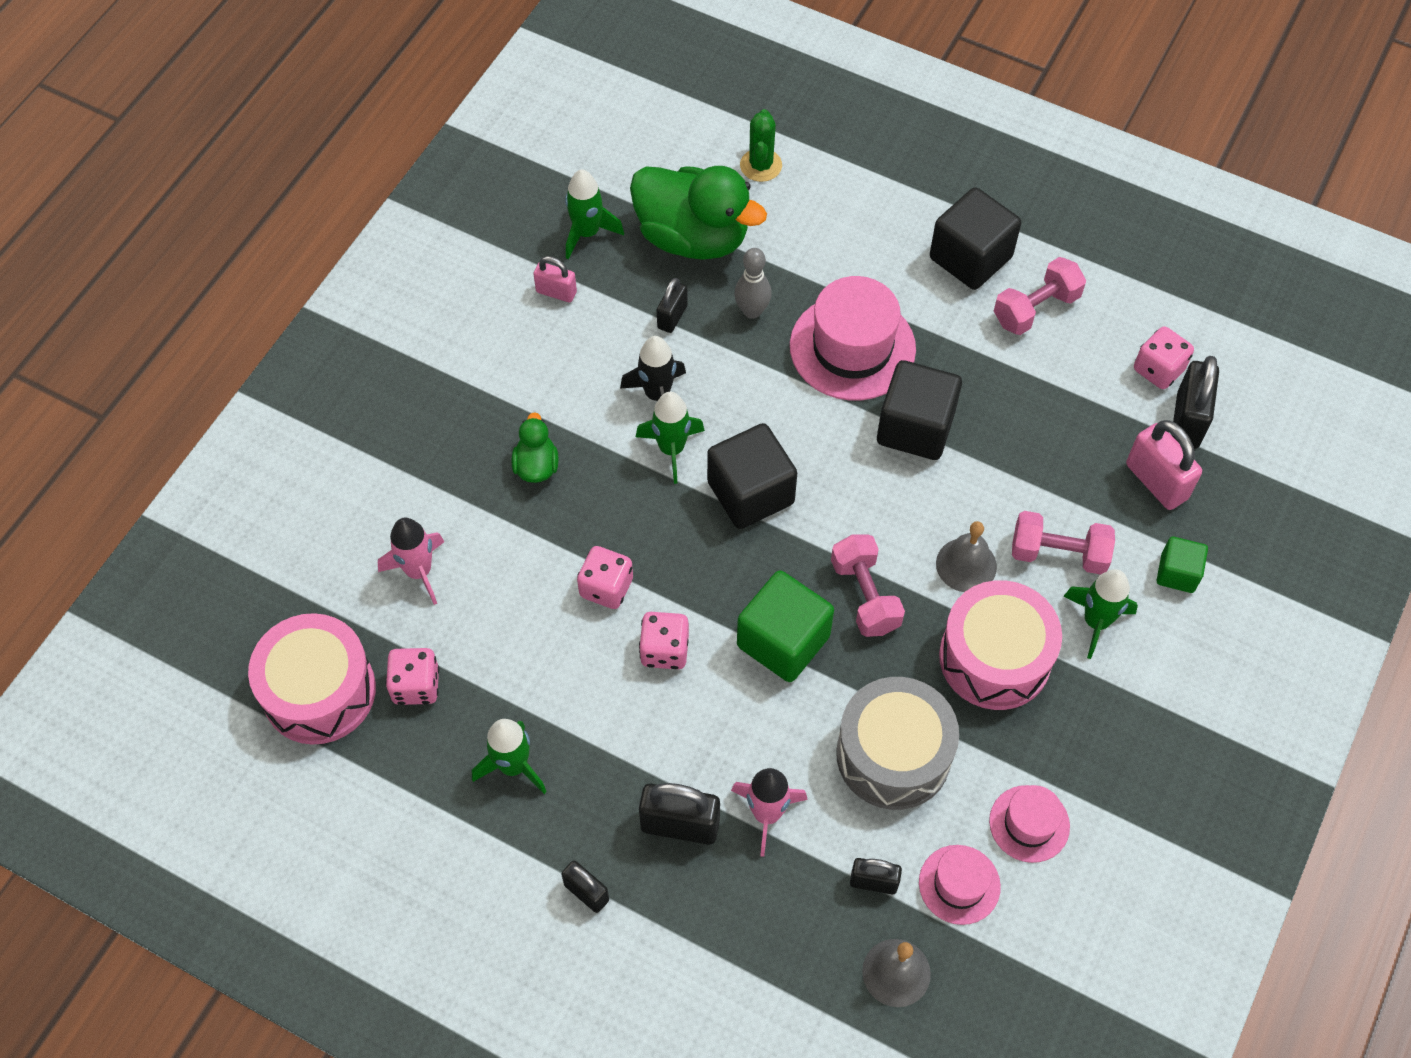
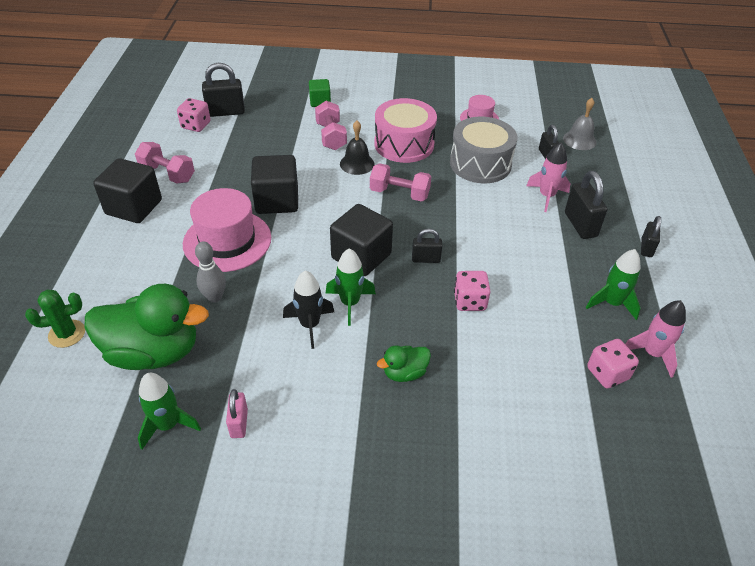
camera: 115 degrees left, 15 degrees down
(319, 691) = (658, 429): pink drum -> none
(419, 571) = (530, 409): pink rocket -> pink rocket (652, 353)
(664, 650) = (490, 261): pink dice -> none
(672, 317) = (236, 339): black padlock -> black padlock (426, 259)
(693, 237) = (154, 352): green duck -> green duck turned 90 degrees clockwise
(783, 641) = (448, 216): green cube -> none
(865, 596) = (399, 193): pink dumbbell -> pink dumbbell turned 60 degrees clockwise
(959, 884) = (524, 132): pink hat -> none
(966, 565) = (357, 163): grey bell -> black bell
(1096, 622) = (362, 119): green rocket -> none
(1156, 481) = (269, 115): pink padlock -> none

